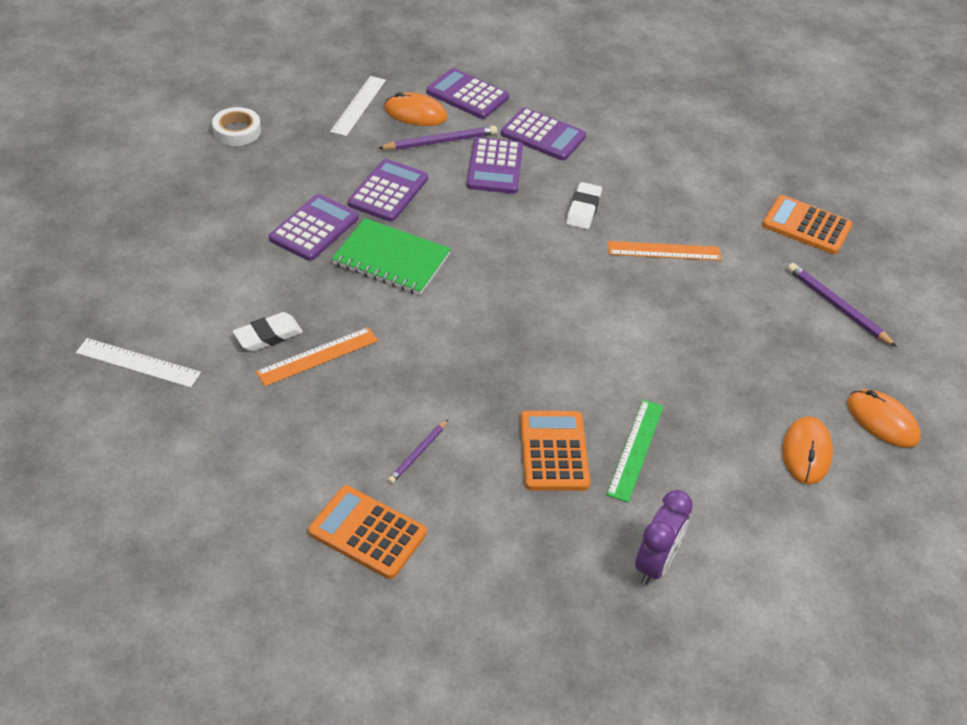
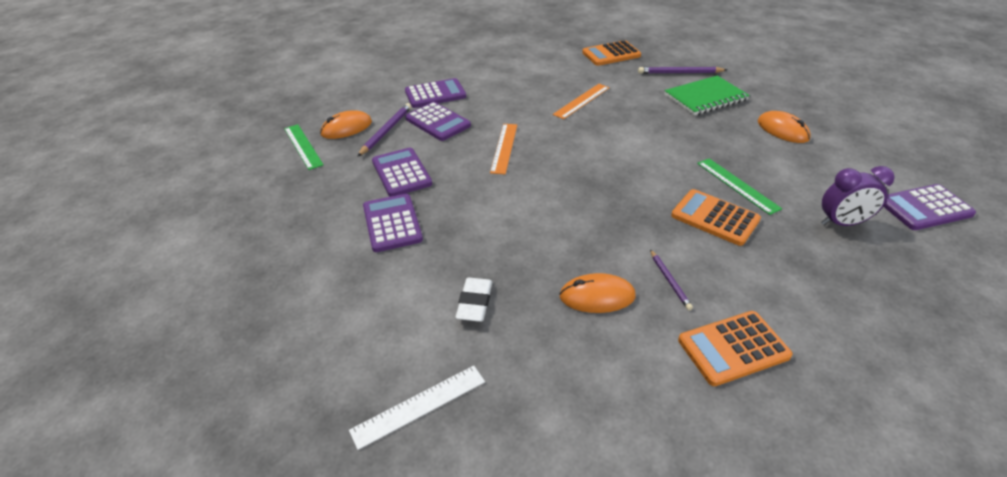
camera: 45 degrees left, 5 degrees down
(237, 131) = (239, 212): white tape -> none
(318, 356) = (524, 285): orange ruler -> orange ruler (504, 148)
(358, 105) = (303, 146): white ruler -> green ruler
(391, 259) = (467, 202): green notebook -> green notebook (705, 98)
(467, 95) = (361, 102): purple calculator -> purple calculator (924, 208)
(583, 209) = (515, 110): white eraser -> none
(655, 563) = (842, 223): purple clock -> purple clock turned 105 degrees clockwise
(882, 421) = (775, 98): orange mouse -> orange mouse (597, 296)

